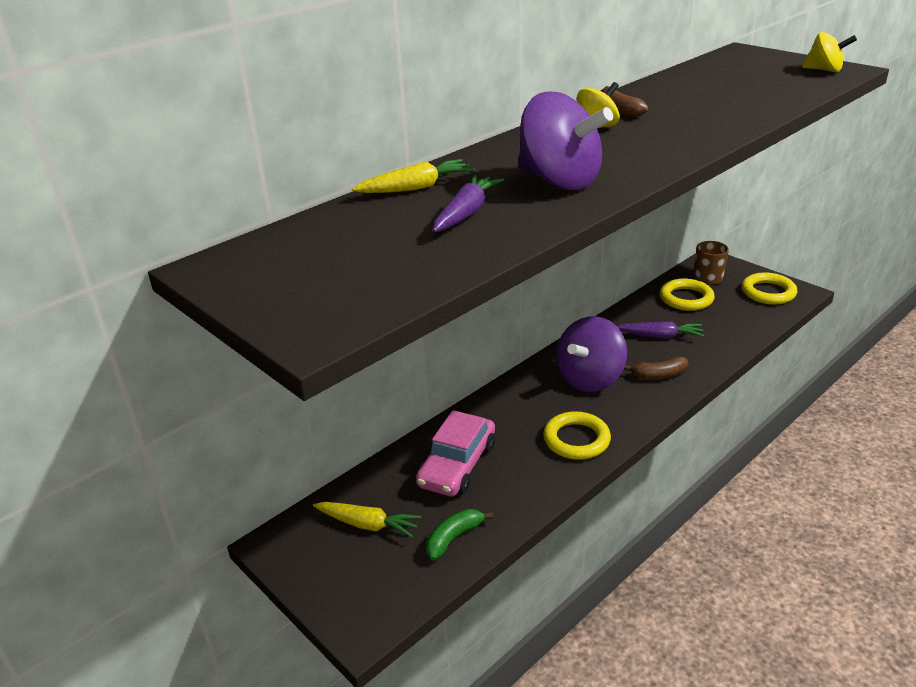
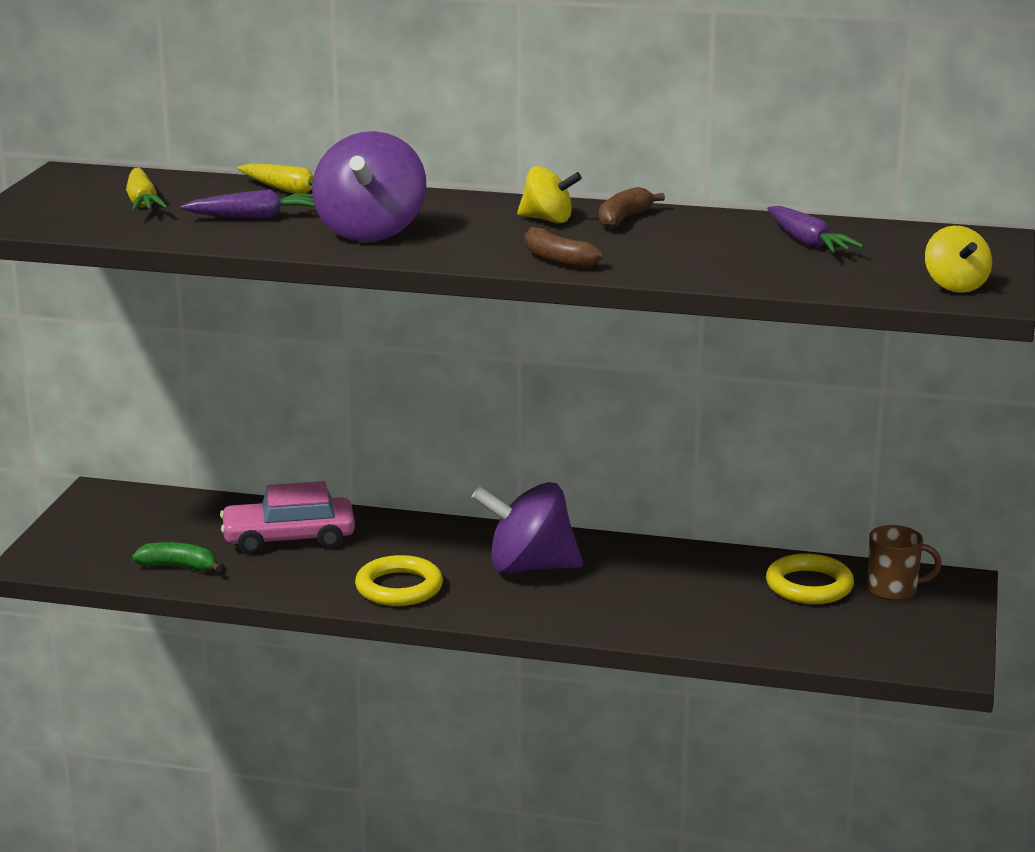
camera: 55 degrees right, 10 degrees down
(367, 524) = (160, 523): yellow carrot -> yellow carrot (142, 202)
(659, 375) = (588, 606): brown banana -> brown banana (556, 259)
(660, 336) = (683, 588): purple carrot -> purple carrot (807, 242)
(768, 292) = (912, 641): yellow ring -> none

